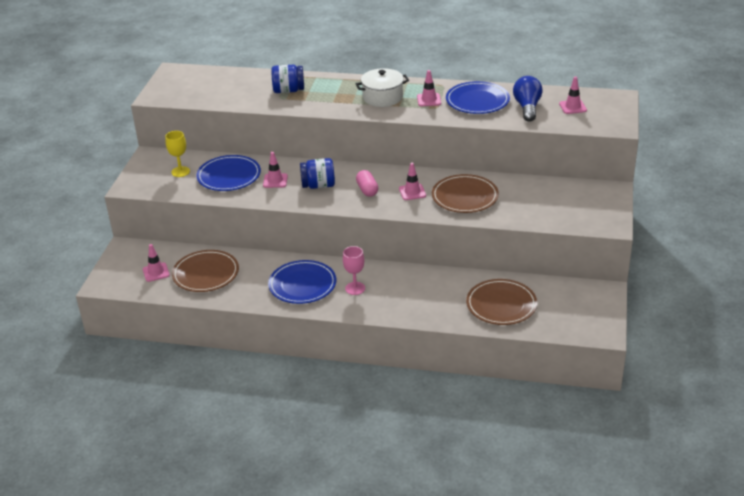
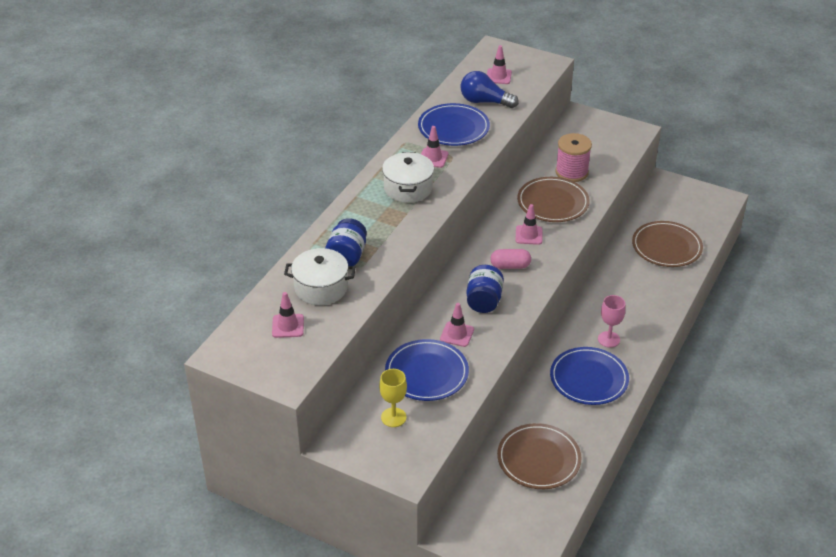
camera: 75 degrees left, 5 degrees up
(156, 272) = (518, 507): pink traffic cone -> pink traffic cone (288, 326)
(250, 88) = (321, 288): none -> white pot
(516, 199) = (571, 172): none -> pink spool

